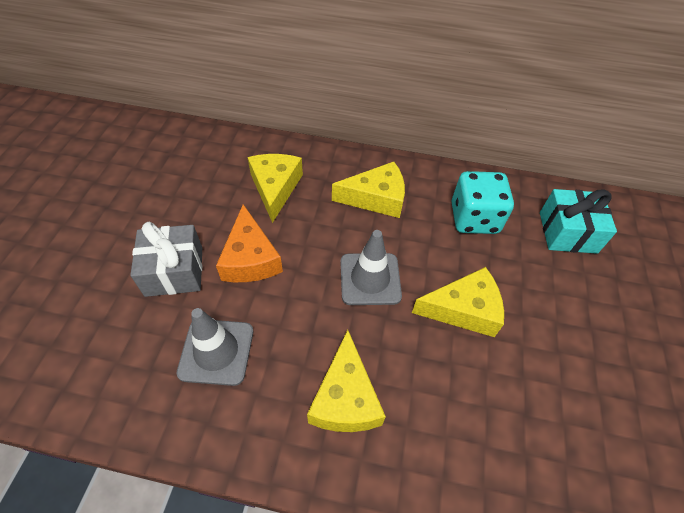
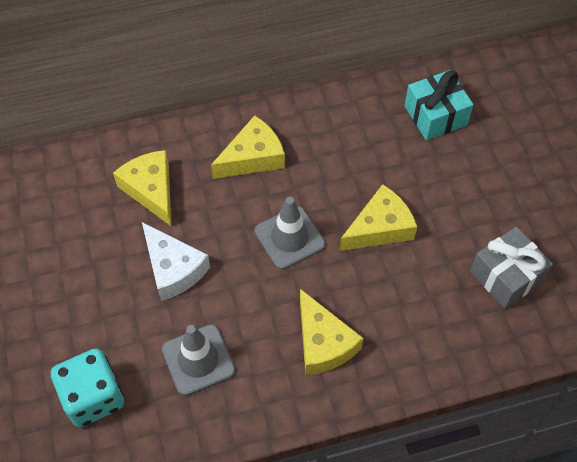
camera: 25 degrees left, 5 degrees up
(174, 271) = (112, 313): grey gift -> grey gift (506, 276)
(250, 258) = (173, 269): orange cheese -> white cheese
(474, 219) = (351, 138): turquoise dice -> turquoise dice (93, 397)

